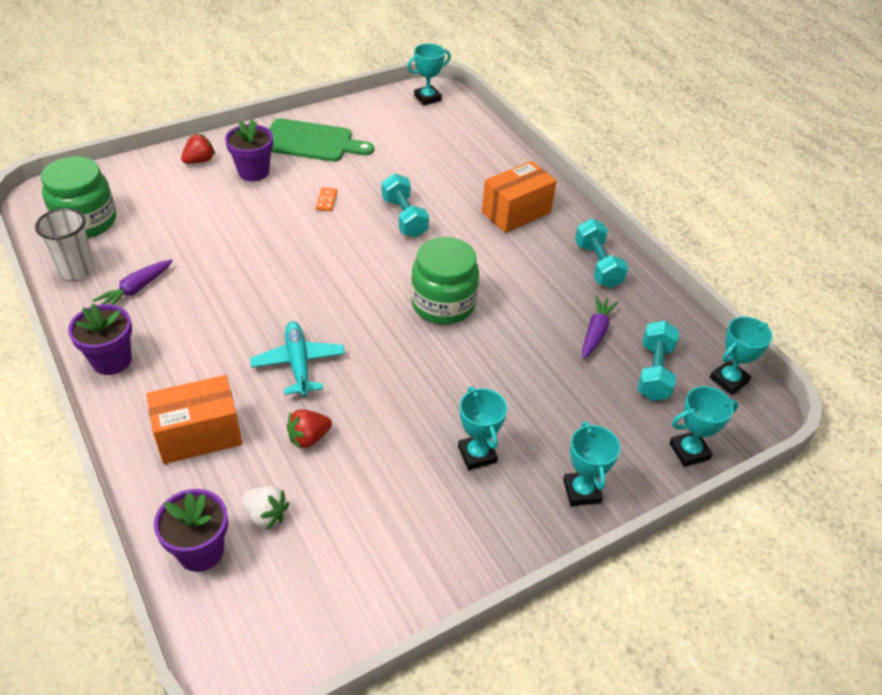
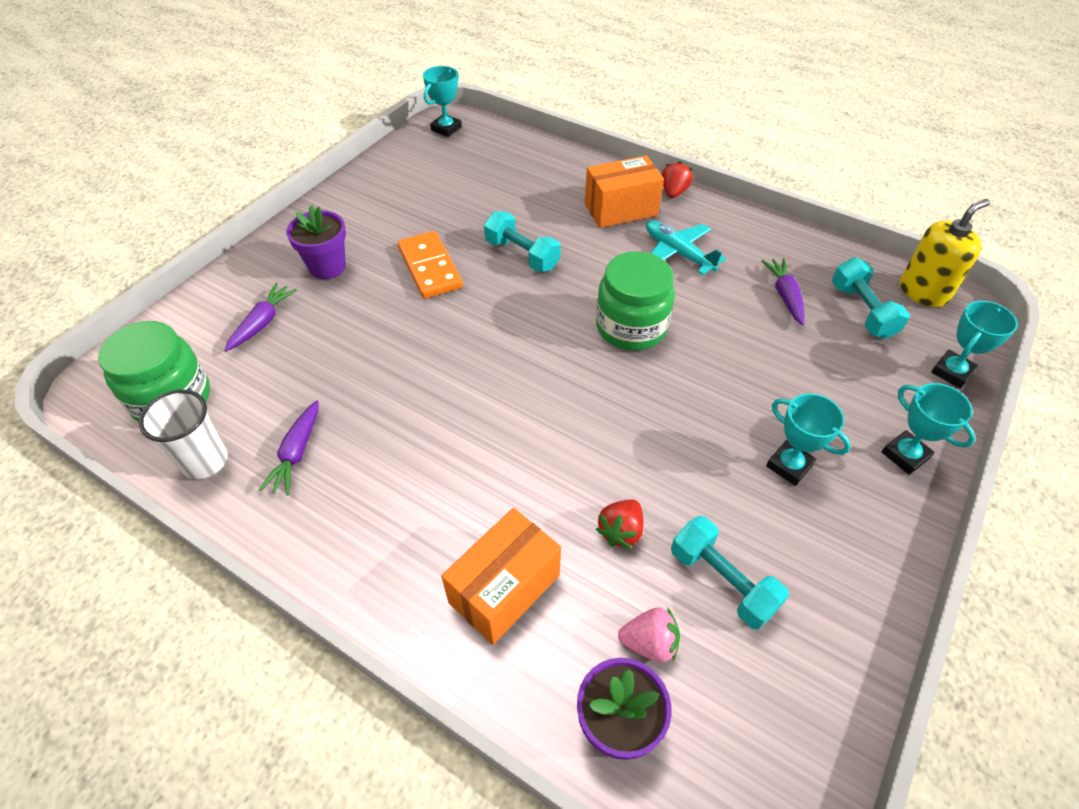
camera: 25 degrees left, 5 degrees up
(111, 360) = (334, 551): purple flower pot -> none
(180, 194) = (263, 323): none -> purple carrot
(199, 161) = (256, 277): red strawberry -> red strawberry (673, 192)
(266, 515) = (649, 642): white strawberry -> pink strawberry
(298, 363) = (543, 454): turquoise plane -> turquoise plane (677, 253)
(312, 142) = (365, 212): green cutting board -> none
(326, 200) = (430, 267): orange domino -> orange domino, size x2.22
(516, 212) = (621, 210): orange box -> orange box turned 45 degrees clockwise
(597, 265) = (732, 231): turquoise dumbbell -> turquoise dumbbell (722, 581)
(728, 380) = (923, 292): turquoise trophy -> yellow soap dispenser

